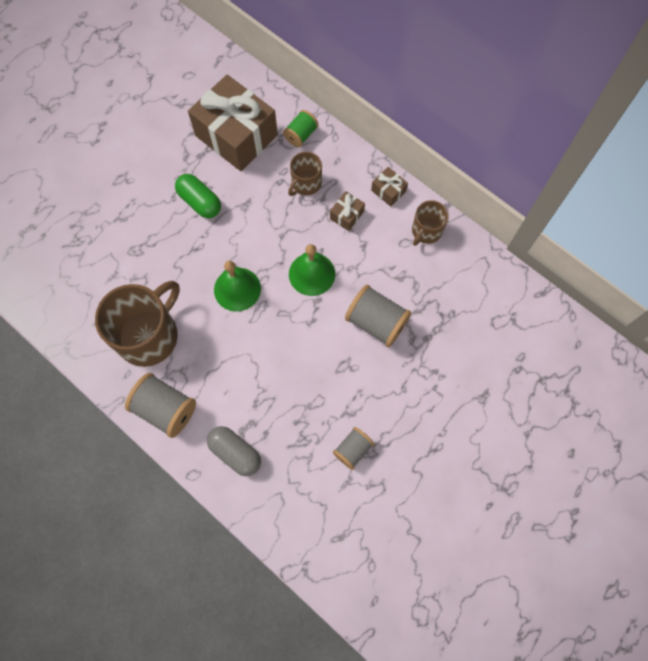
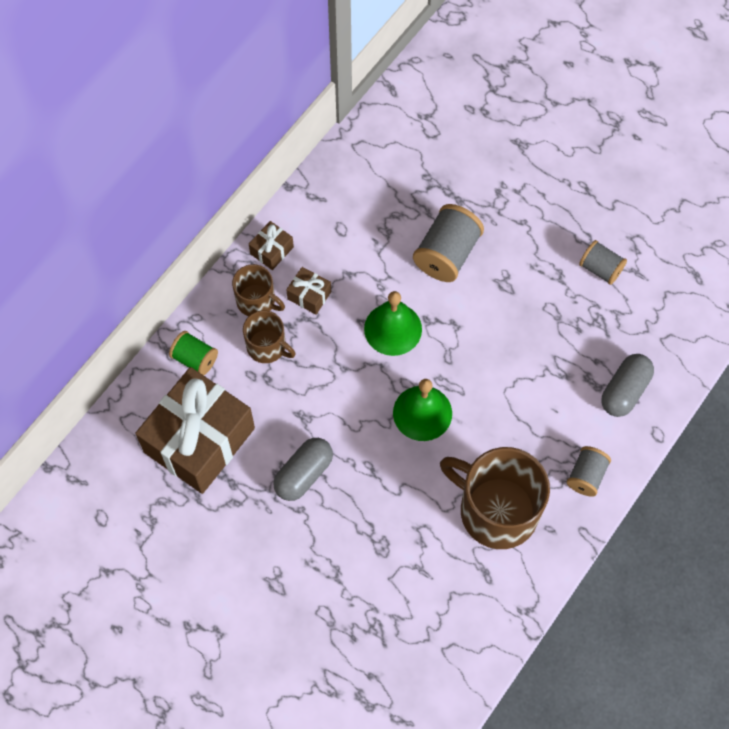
camera: 95 degrees left, 5 degrees down
(165, 409) = (586, 476): grey spool -> grey spool, size x0.61
(200, 202) = (304, 474): green capsule -> grey capsule
(426, 231) = (323, 206): brown mug -> brown mug (256, 301)

